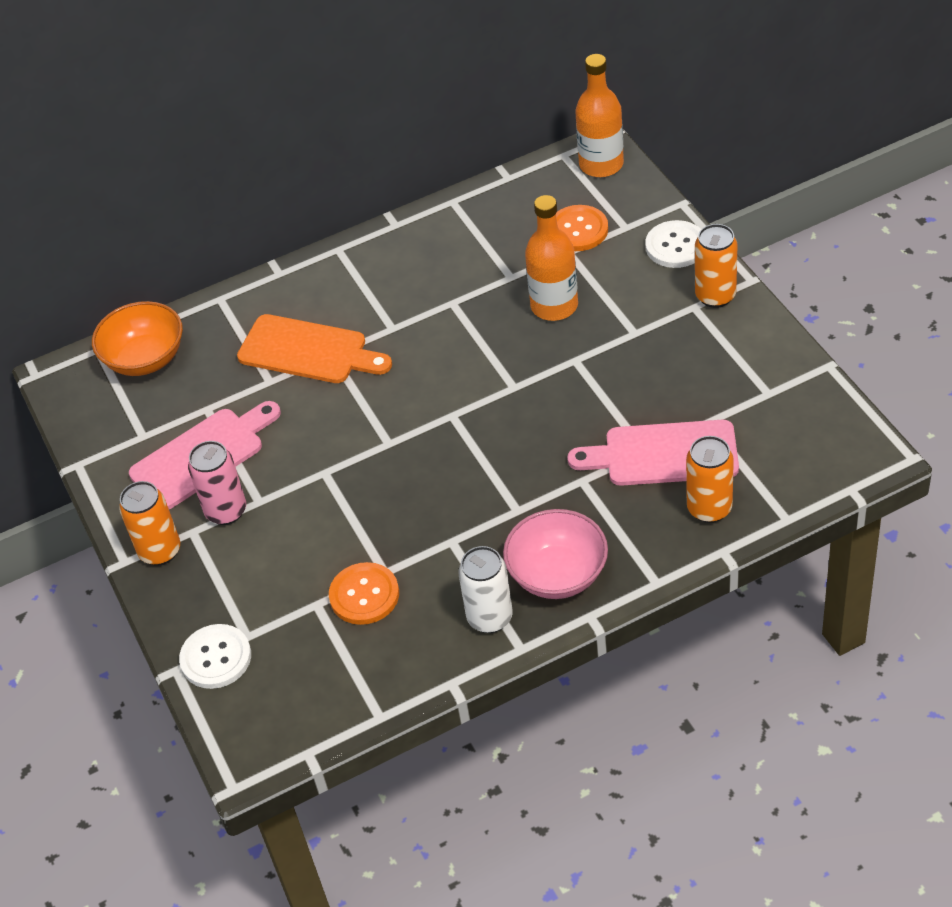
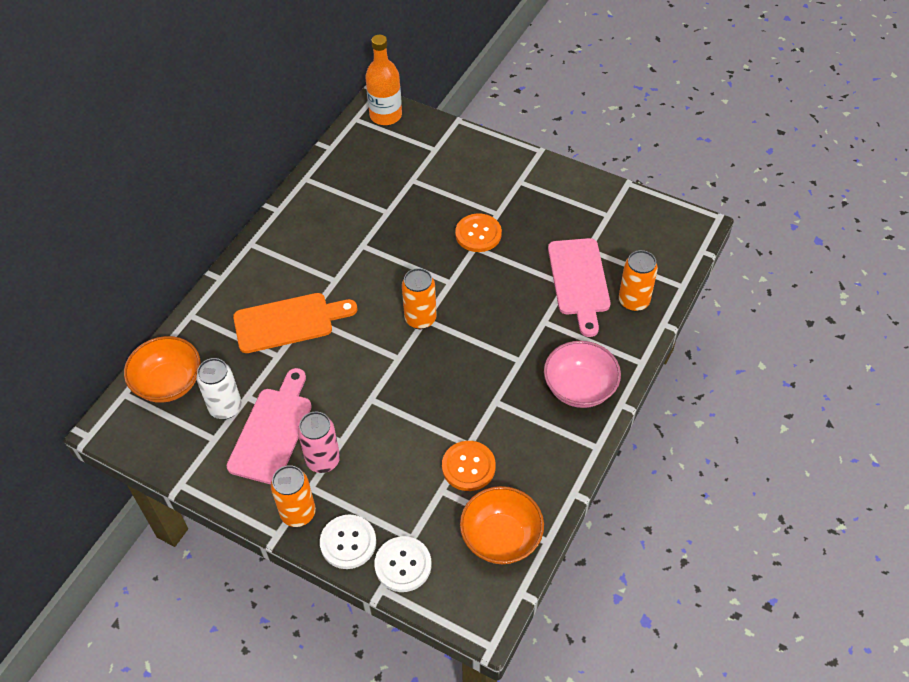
camera: 40 degrees left, 5 degrees up
(335, 686) = (501, 538): none -> orange bowl
(490, 618) = (561, 438): white can -> white can (225, 407)
(554, 306) = (432, 218): orange bottle -> none
(578, 230) = (406, 163): orange button -> orange button (478, 234)
(663, 454) = (579, 281): pink cutting board -> pink cutting board turned 60 degrees counterclockwise
(676, 246) = (476, 148): white button -> white button (348, 542)
(715, 296) = (527, 169): orange can -> orange can (420, 319)

